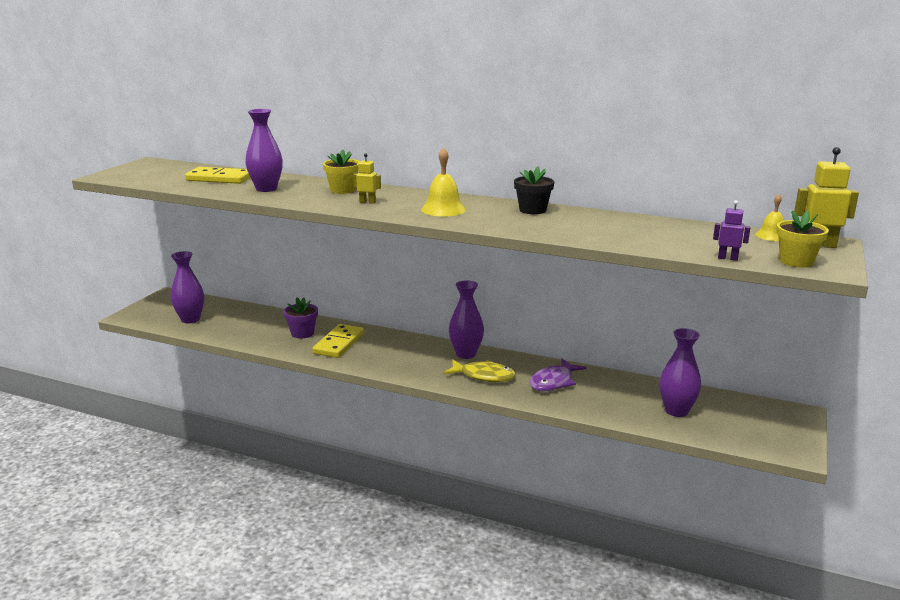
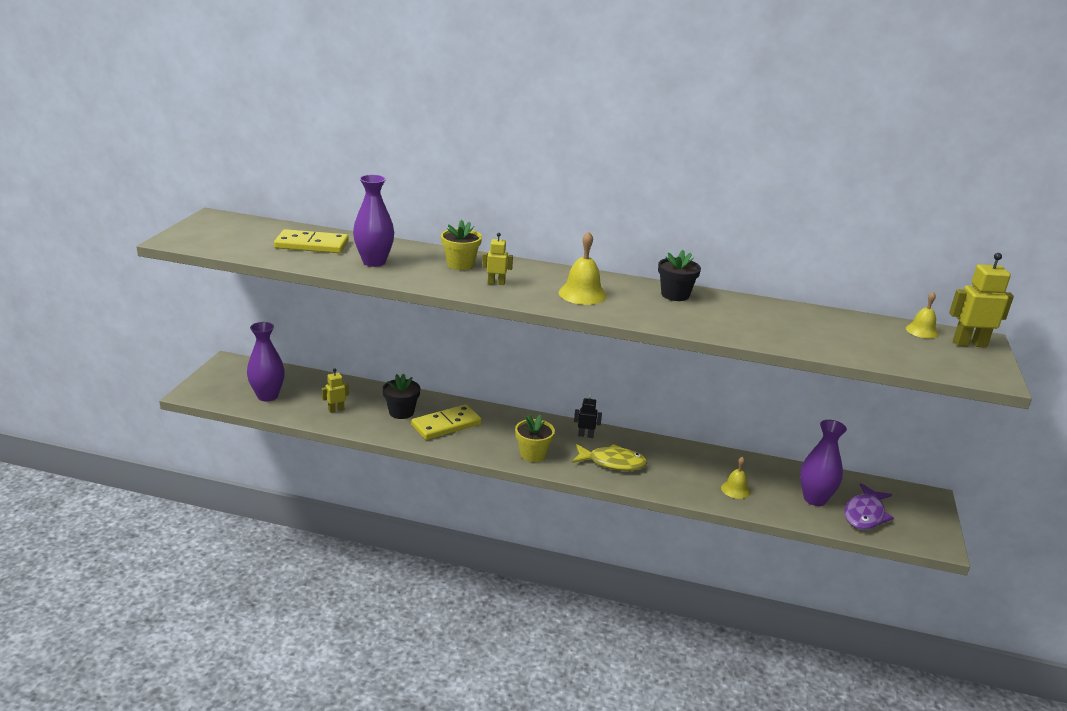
camera: 10 degrees left, 5 degrees up
(245, 330) = (336, 410): none -> yellow robot
(302, 333) = (401, 412): purple flower pot -> black flower pot
(339, 343) = (446, 425): yellow domino -> yellow domino turned 45 degrees clockwise
(466, 354) = (585, 435): purple vase -> black robot
(553, 382) = (685, 468): purple fish -> purple fish (865, 514)
(598, 401) = (735, 489): none -> yellow bell
(727, 258) = (892, 363): purple robot -> none
(796, 261) = (957, 367): yellow flower pot -> yellow flower pot (533, 454)

